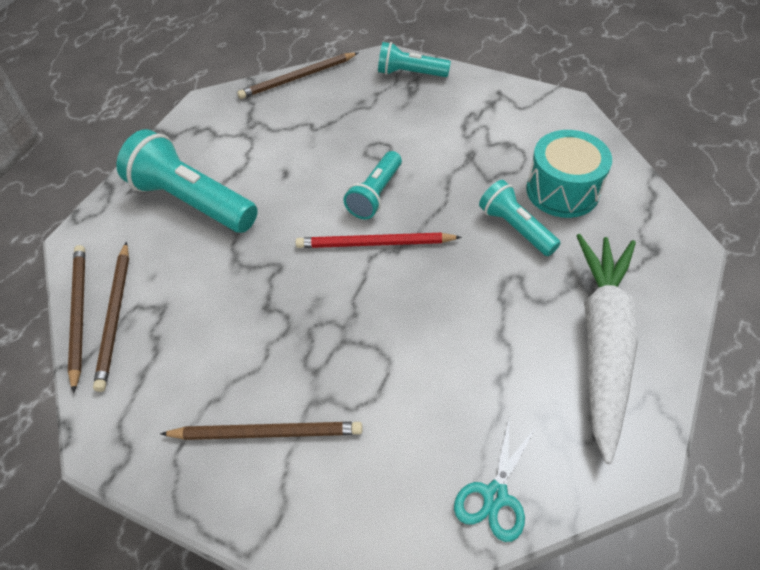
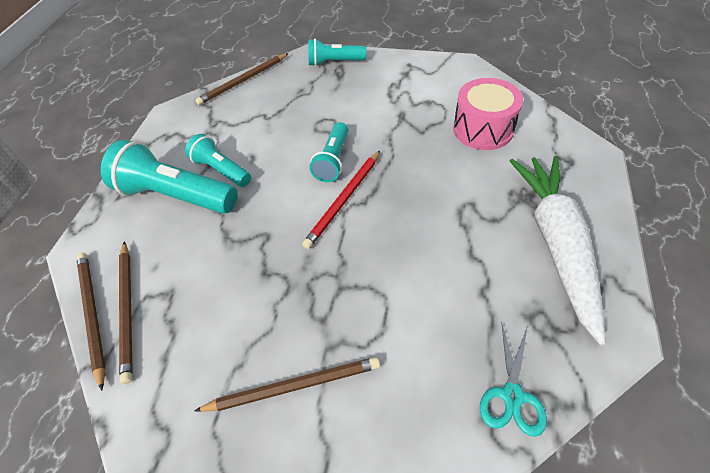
camera: 10 degrees left, 0 degrees up
(374, 243) = (344, 200): red pencil -> red pencil turned 45 degrees counterclockwise
(515, 228) = (455, 165): turquoise flashlight -> turquoise flashlight (221, 170)
(562, 190) = (483, 129): turquoise drum -> pink drum

